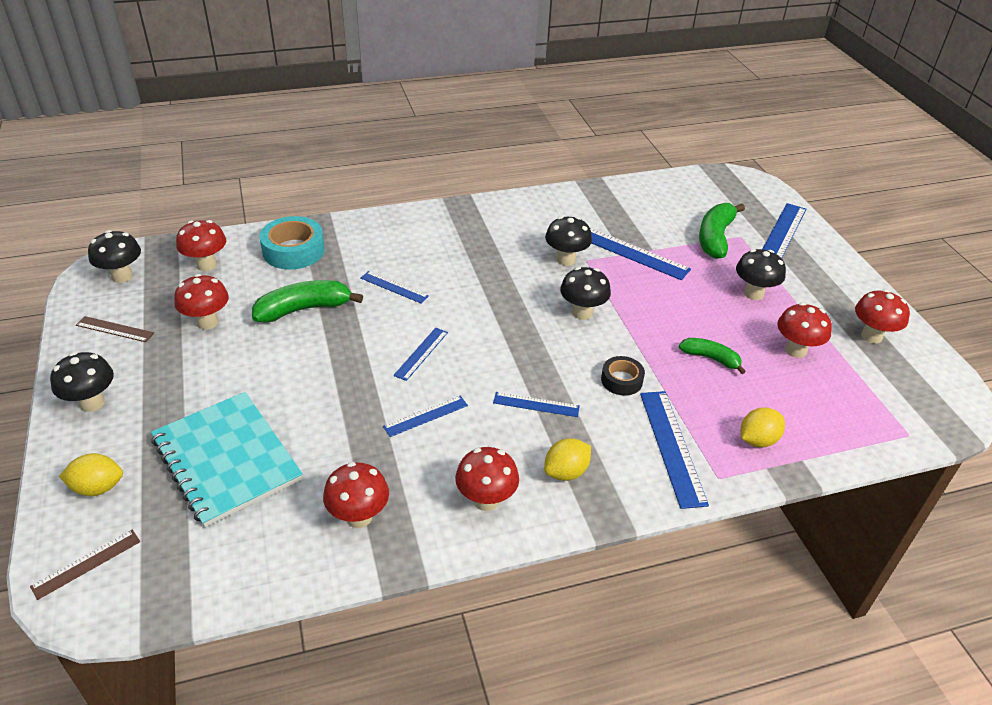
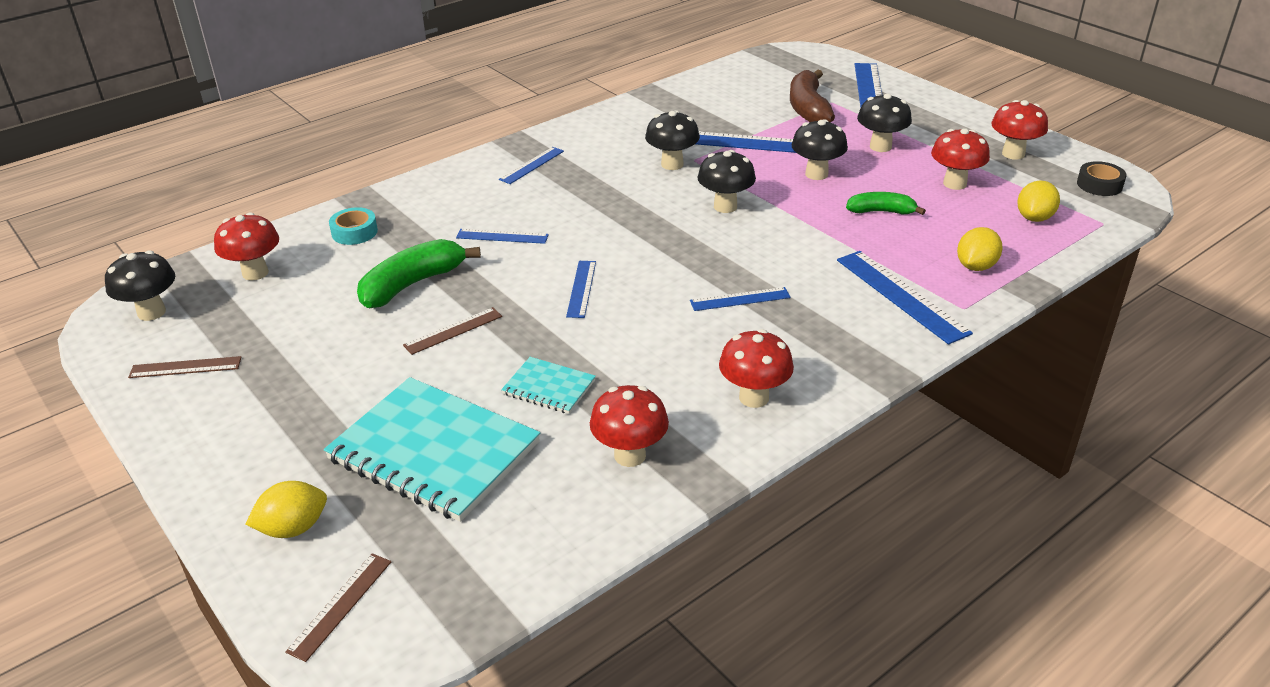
camera: 20 degrees left, 5 degrees down
(92, 403) = (216, 448): black mushroom -> black mushroom (816, 174)
(207, 322) = (302, 328): red mushroom -> none
(293, 251) = (354, 232): turquoise tape -> turquoise tape, size x0.58
(306, 359) = (453, 330): none -> brown ruler
(340, 434) = (549, 387): none -> turquoise notebook
(425, 416) = (631, 343): blue ruler -> blue ruler (531, 165)
(566, 472) = (815, 348): yellow lemon -> yellow lemon (1034, 218)
(621, 380) = (810, 254): black tape -> black tape (1099, 185)
(715, 238) = (808, 109): green banana -> brown banana

